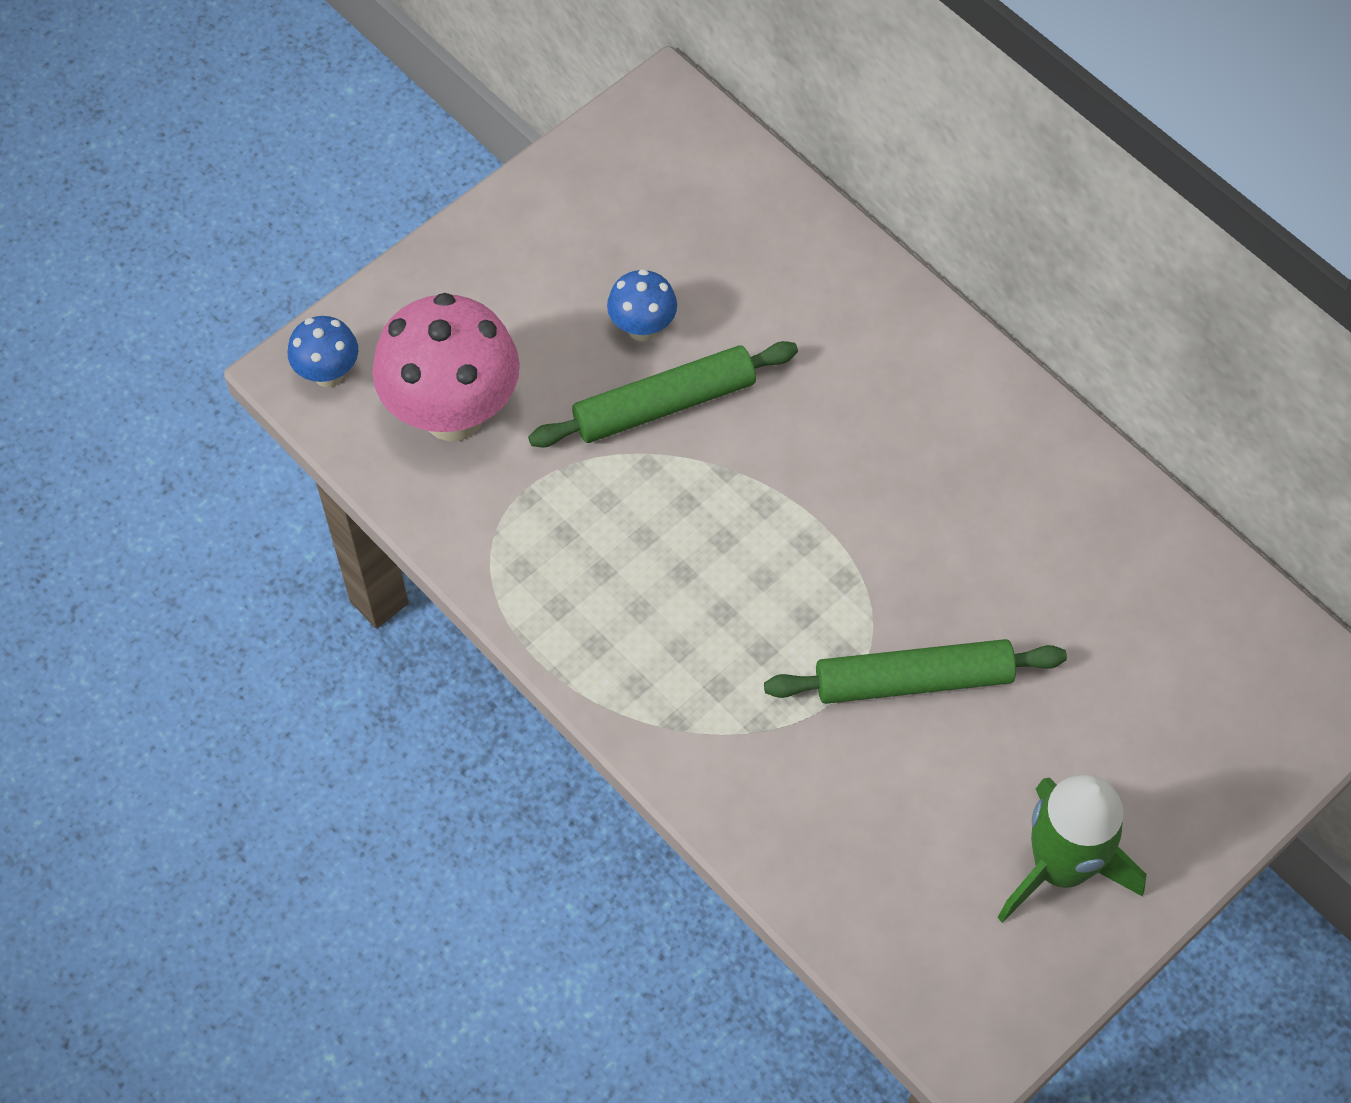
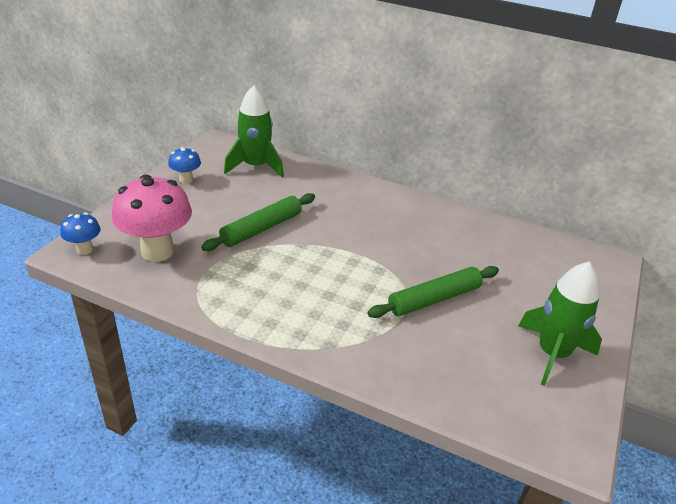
camera: 25 degrees left, 25 degrees down
(642, 328) = (239, 206): blue mushroom -> blue mushroom (186, 180)
(719, 207) = (255, 166): none -> green rocket

